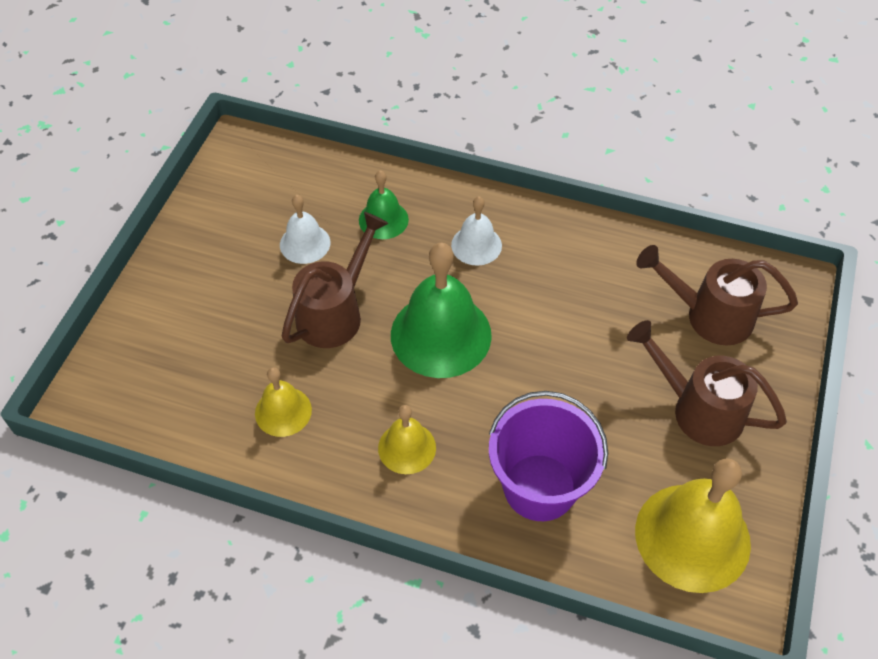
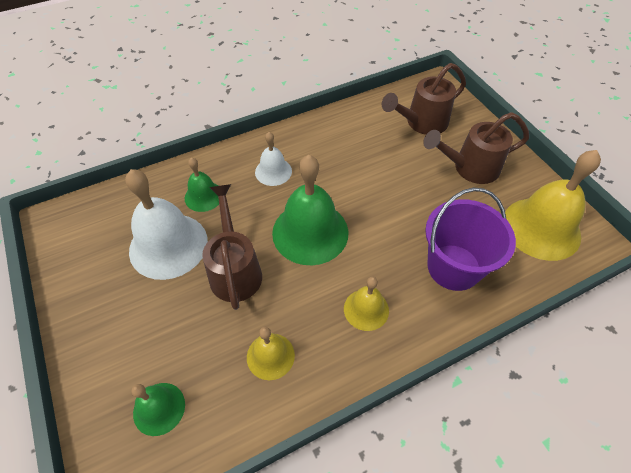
camera: 45 degrees left, 0 degrees up
(163, 374) = (159, 408): none -> green bell
(305, 243) = (168, 245): white bell -> white bell, size x1.87

